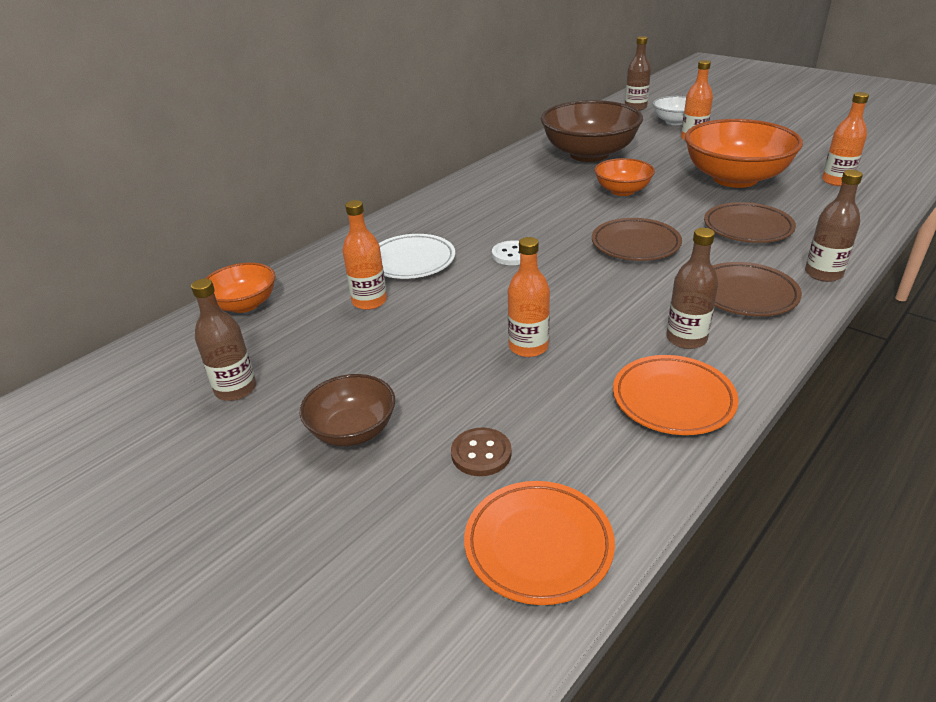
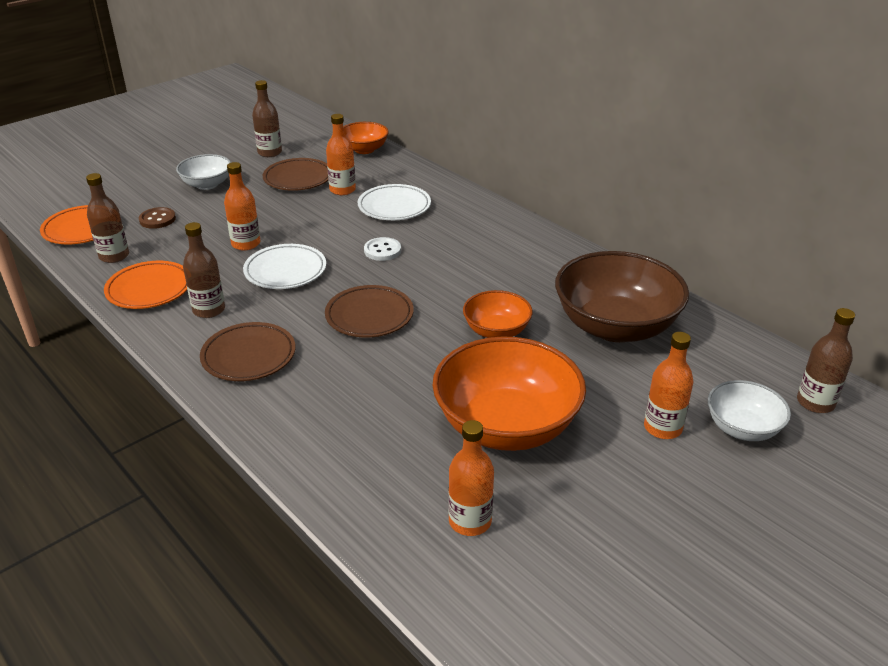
camera: 95 degrees right, 0 degrees up
(353, 430) = (207, 184): brown bowl -> white bowl
(579, 305) = (285, 271): none -> white plate
(747, 228) = (370, 396): brown plate -> brown plate (298, 178)
(823, 274) = (253, 415): brown bottle -> brown bottle (114, 256)

